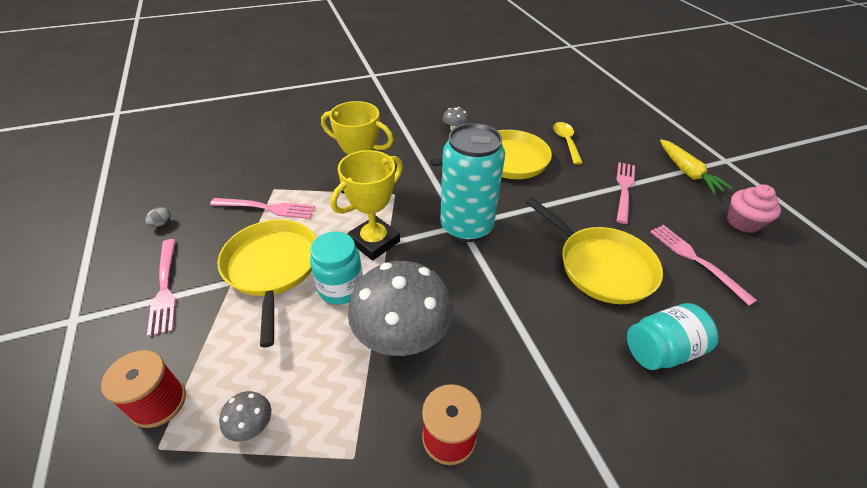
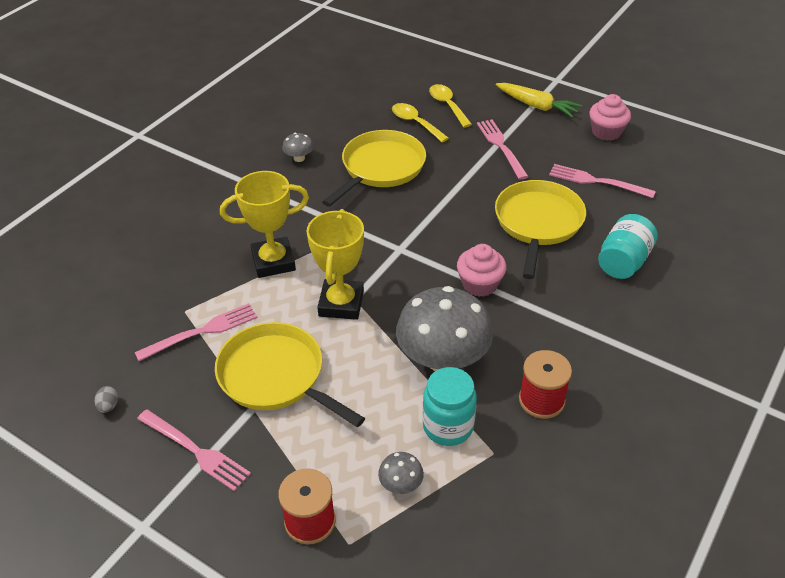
camera: 35 degrees left, 0 degrees up
(341, 288) = (356, 356): turquoise jar -> turquoise jar (448, 426)
(466, 227) = (406, 247): turquoise can -> none
(497, 289) = (479, 284): none -> pink cupcake
(601, 266) = (538, 223): yellow pan -> yellow pan turned 90 degrees counterclockwise
(605, 140) = (447, 105): none -> yellow spoon

